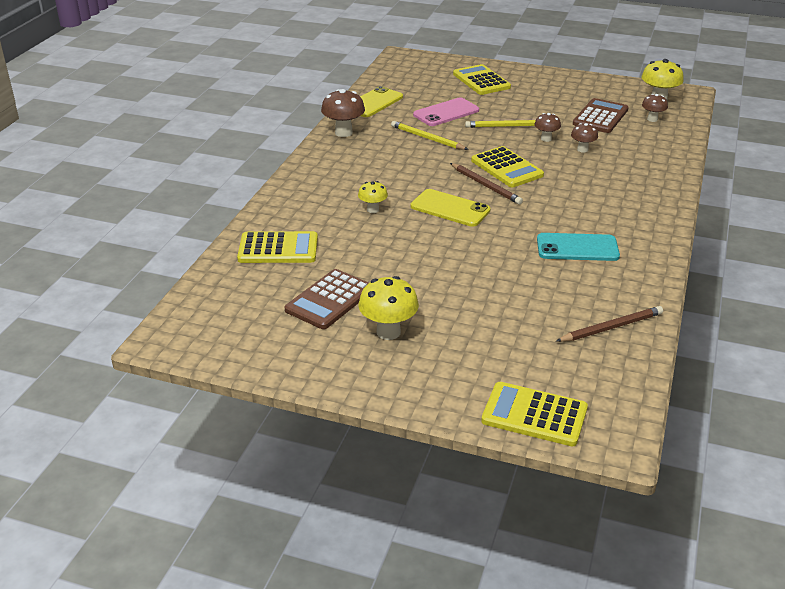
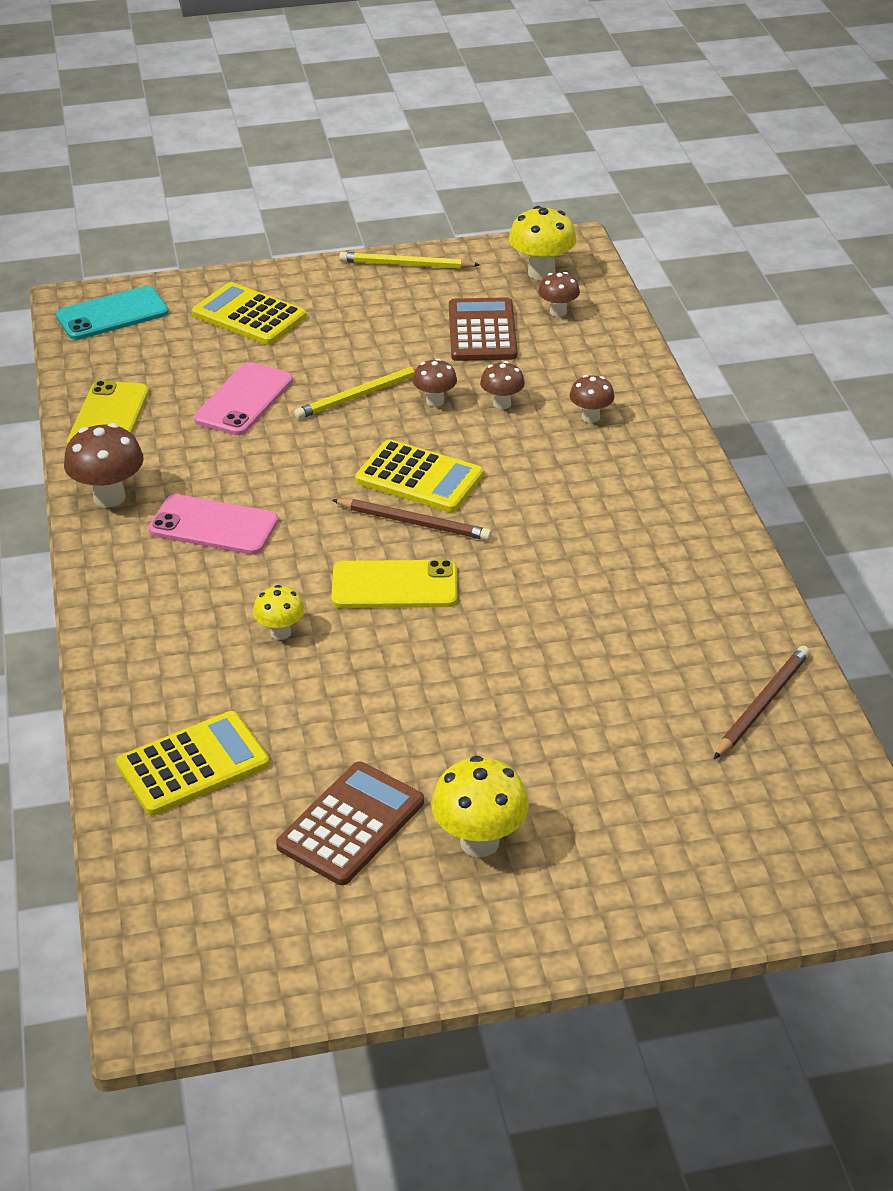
camera: 30 degrees left, 5 degrees up
(330, 300) = (350, 824): brown calculator -> brown calculator turned 150 degrees counterclockwise
(382, 157) = (213, 526): none -> pink phone
(427, 138) = (254, 462): yellow pencil -> yellow pencil (406, 265)
(534, 415) = (769, 887): yellow calculator -> none
(577, 248) = (624, 587): turquoise phone -> turquoise phone (112, 314)
(628, 168) = (590, 417): none -> brown mushroom

